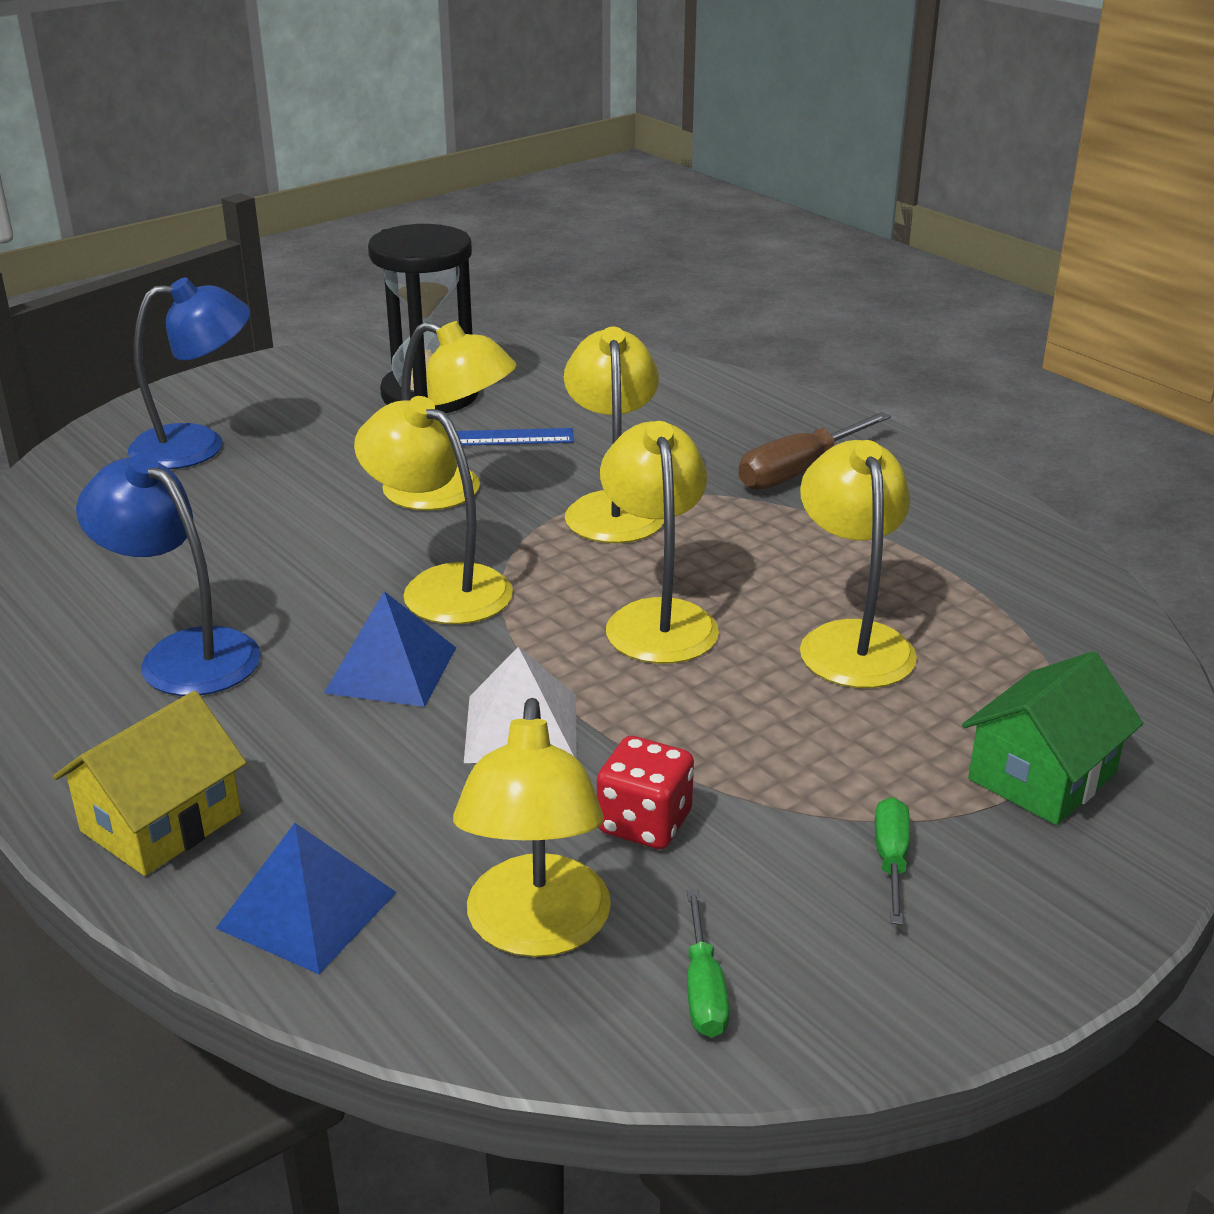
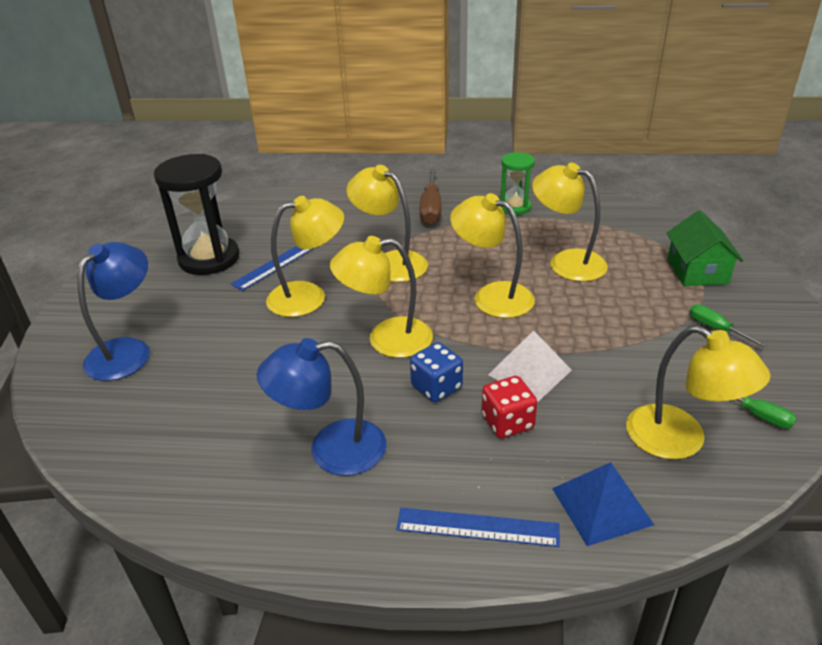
camera: 45 degrees left, 5 degrees up
(161, 822) = (477, 527): yellow house -> blue ruler
(391, 669) = (436, 387): blue pyramid -> blue dice
(644, 823) = (634, 374): red dice -> red dice (507, 422)
(928, 531) = (515, 207): none -> green hourglass

